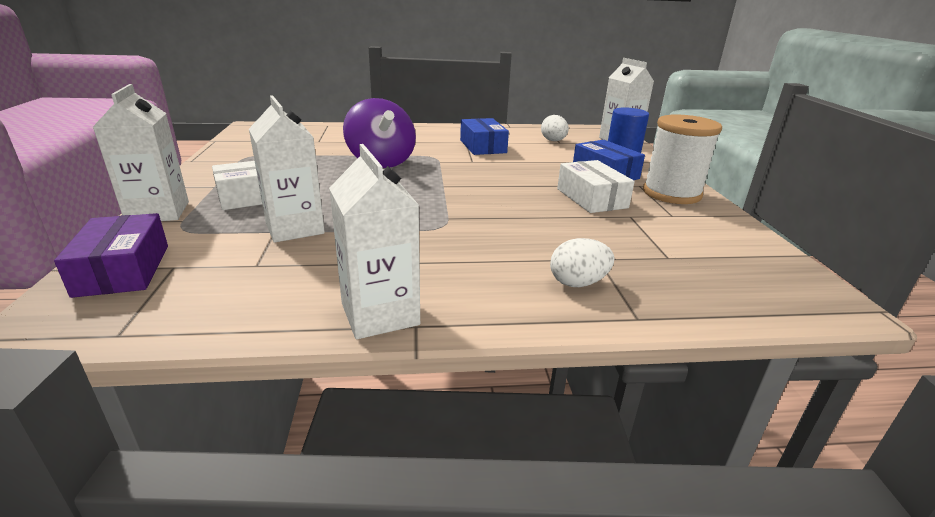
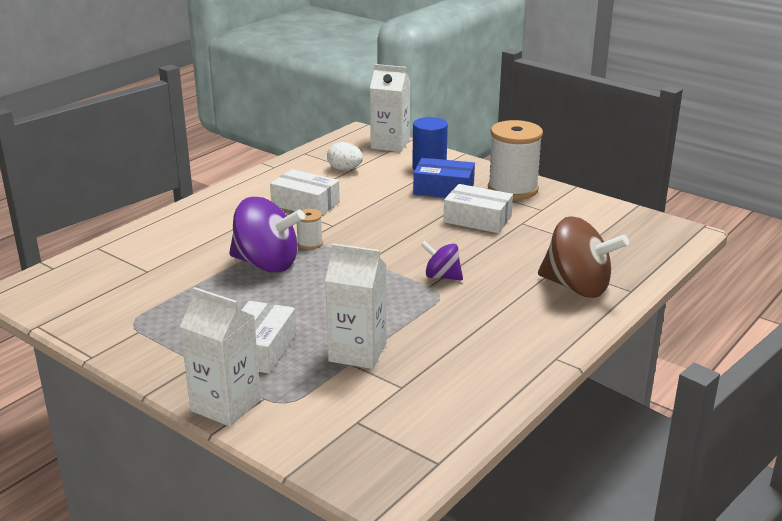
camera: 45 degrees left, 0 degrees up
(123, 270) = (333, 444): purple box -> none
(380, 314) = (529, 364): white carton -> none
(433, 163) = (309, 243): none -> white spool
(472, 217) = (442, 276): none -> purple spinning top
(482, 146) = (305, 204): blue box -> white box
(578, 283) = (577, 287): white egg -> brown spinning top

